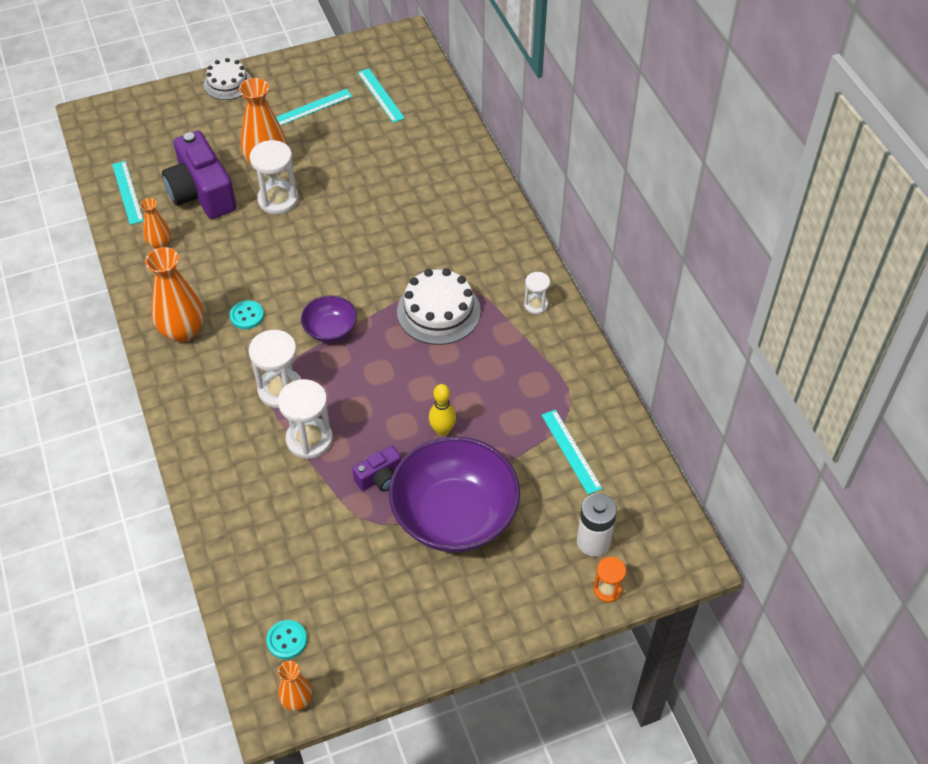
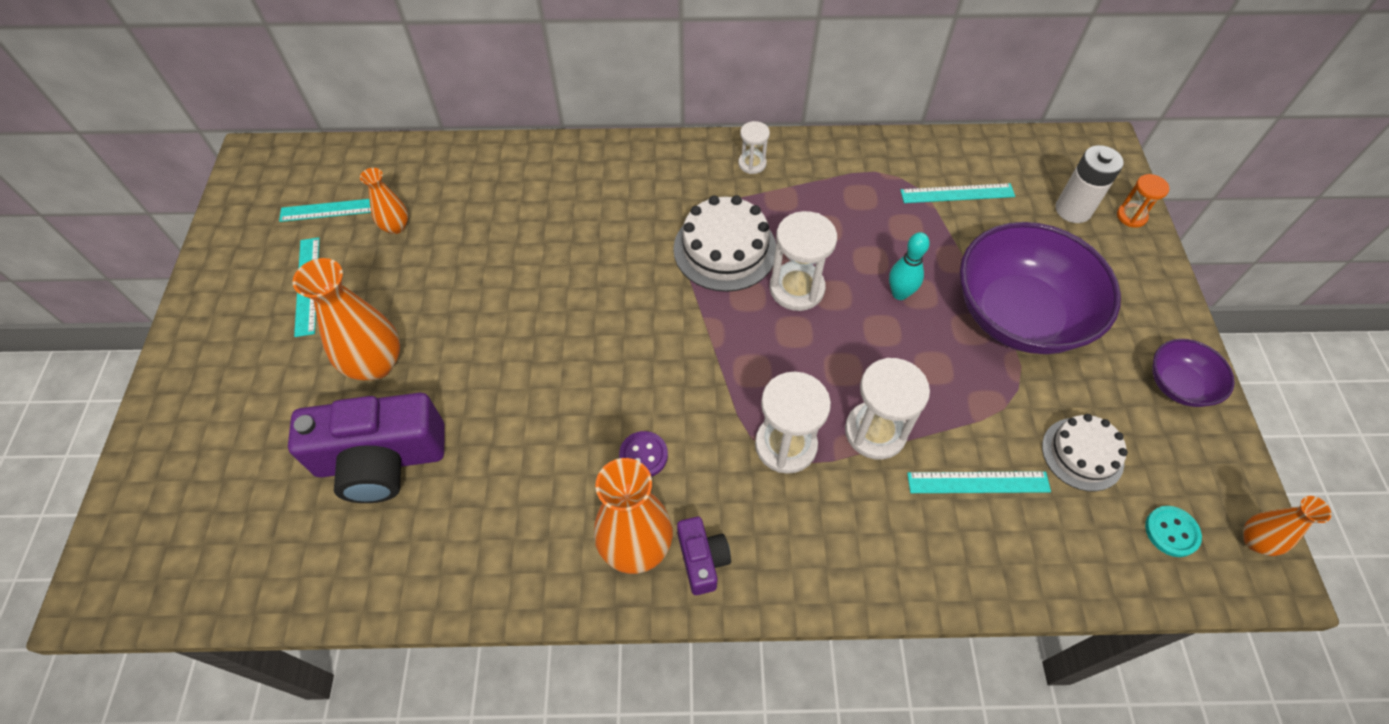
camera: 70 degrees left, 5 degrees up
(127, 192) = (315, 567): turquoise ruler -> turquoise ruler (978, 482)
(159, 244) = (450, 541): orange vase -> orange vase (396, 227)
(227, 83) = (181, 375): white cake -> white cake (1082, 454)
(247, 316) = (643, 455): turquoise button -> purple button
(278, 200) = (453, 367): white hourglass -> white hourglass (796, 288)
(330, 330) = (708, 364): purple bowl -> purple bowl (1178, 385)
(380, 477) = (951, 371): purple camera -> purple camera (702, 559)
(442, 430) = (899, 293): yellow bowling pin -> turquoise bowling pin

